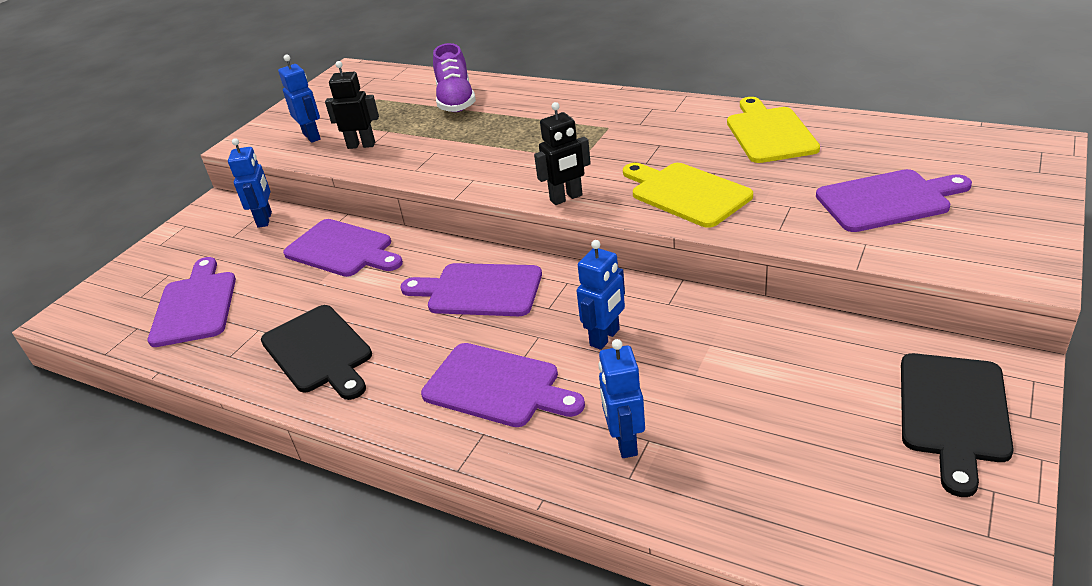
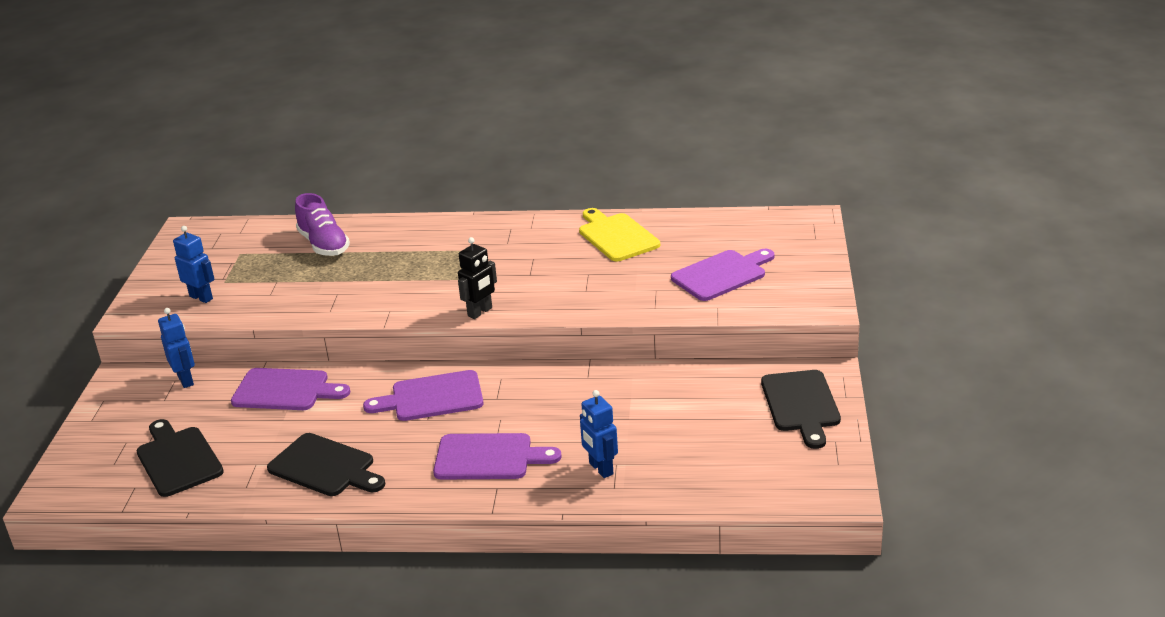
camera: 25 degrees left, 5 degrees down
(195, 305) = (178, 459): purple cutting board -> black cutting board
(361, 145) = (260, 298): black robot -> none
(605, 337) = (552, 409): blue robot -> none
(686, 193) = (574, 293): yellow cutting board -> none

